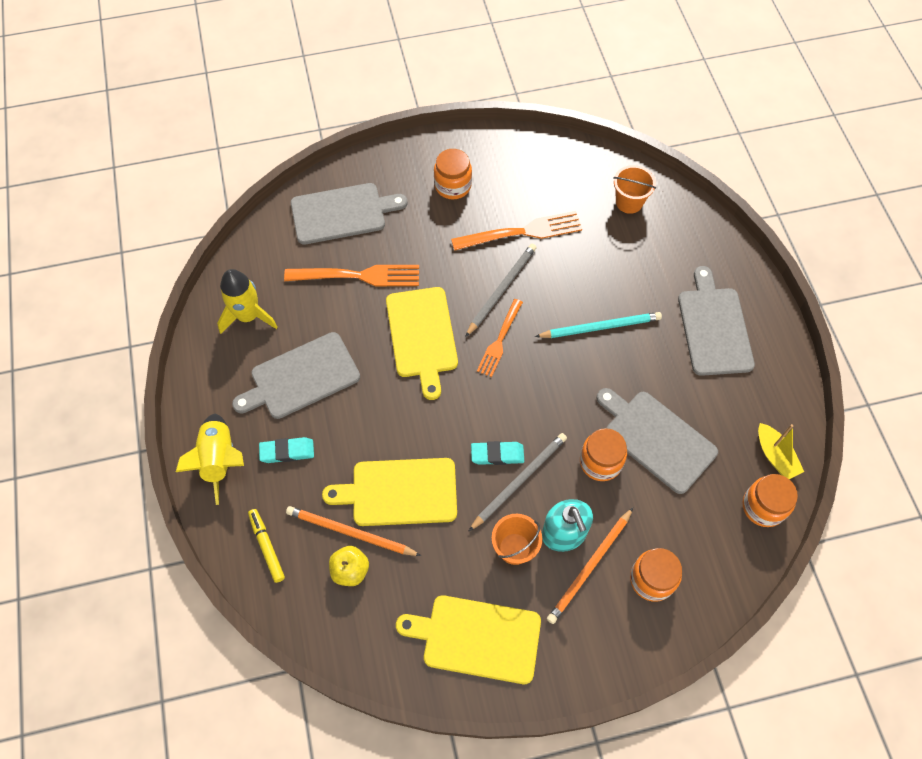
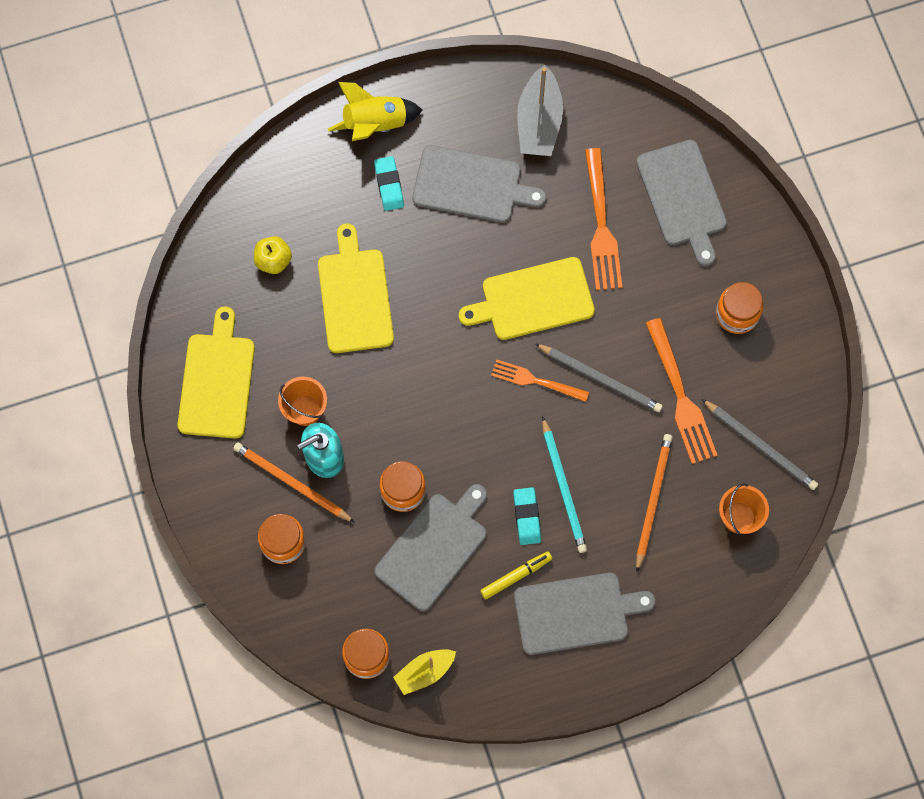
camera: 85 degrees right, 10 degrees up
(248, 316) = (539, 122): yellow rocket -> grey boat
(267, 547) = (290, 182): yellow marker -> yellow marker (515, 576)
(301, 377) = (472, 185): grey cutting board -> grey cutting board turned 135 degrees clockwise
(350, 532) = (310, 255): orange pencil -> orange pencil (653, 500)
(497, 454) = (402, 387): turquoise eraser -> turquoise eraser (527, 517)
(519, 481) = (376, 411): grey pencil -> grey pencil (760, 446)

